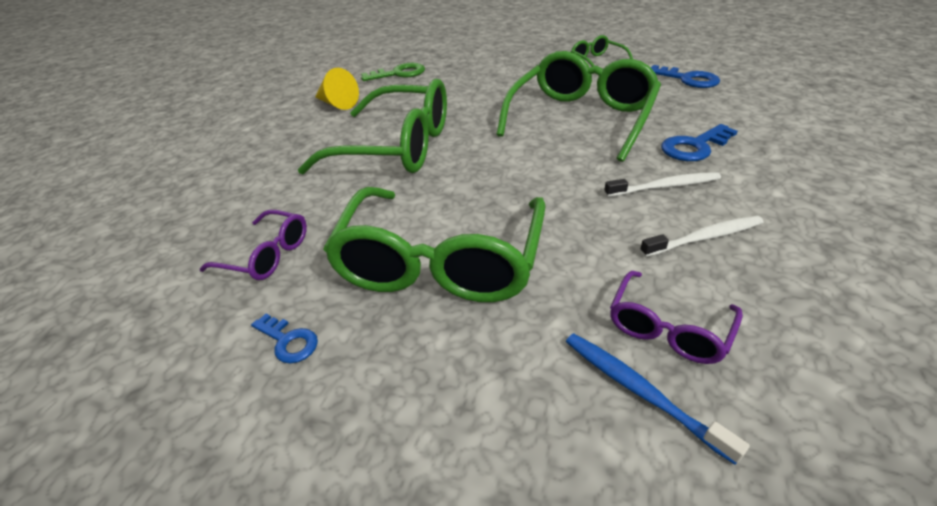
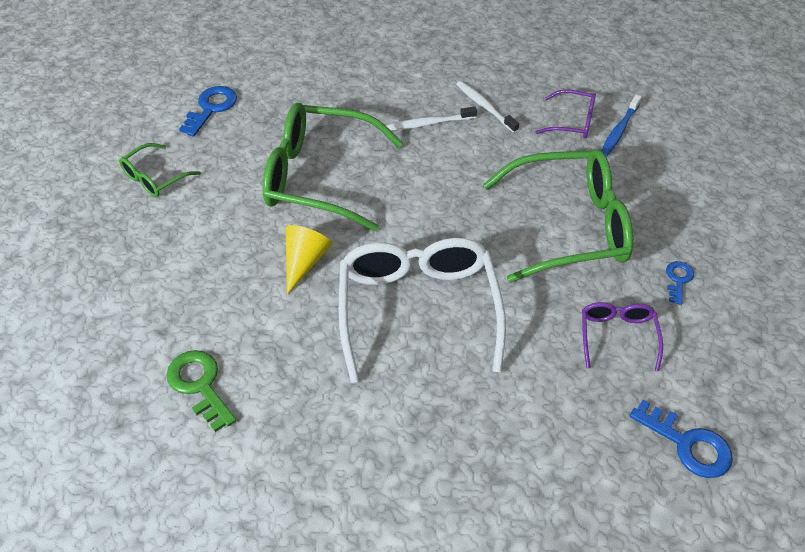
camera: 110 degrees left, 10 degrees up
(337, 104) = (318, 422): yellow cone -> yellow cone (304, 262)
(397, 147) = (418, 309): green glasses -> white glasses
(664, 187) = (429, 123): white toothbrush -> white toothbrush turned 75 degrees counterclockwise
(694, 147) = (361, 108): blue key -> blue key (688, 444)

